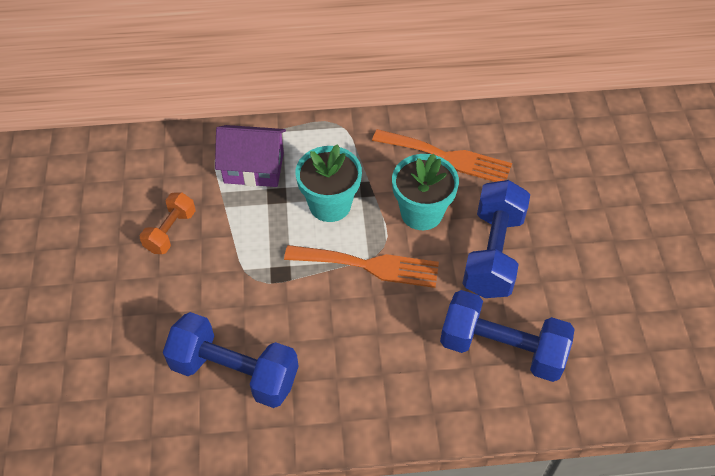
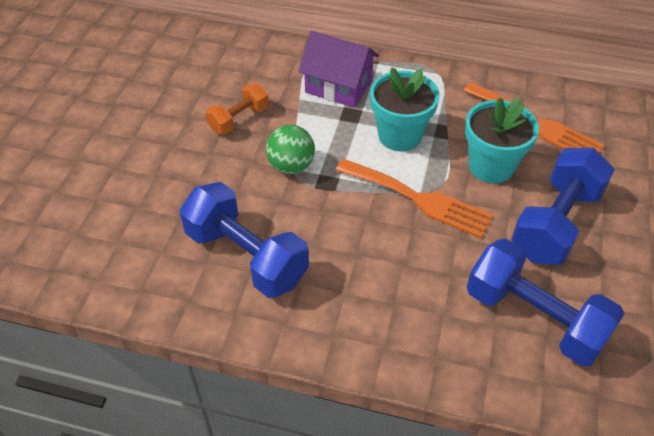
camera: 20 degrees right, 5 degrees down
(240, 267) = (291, 166): none -> green ball

